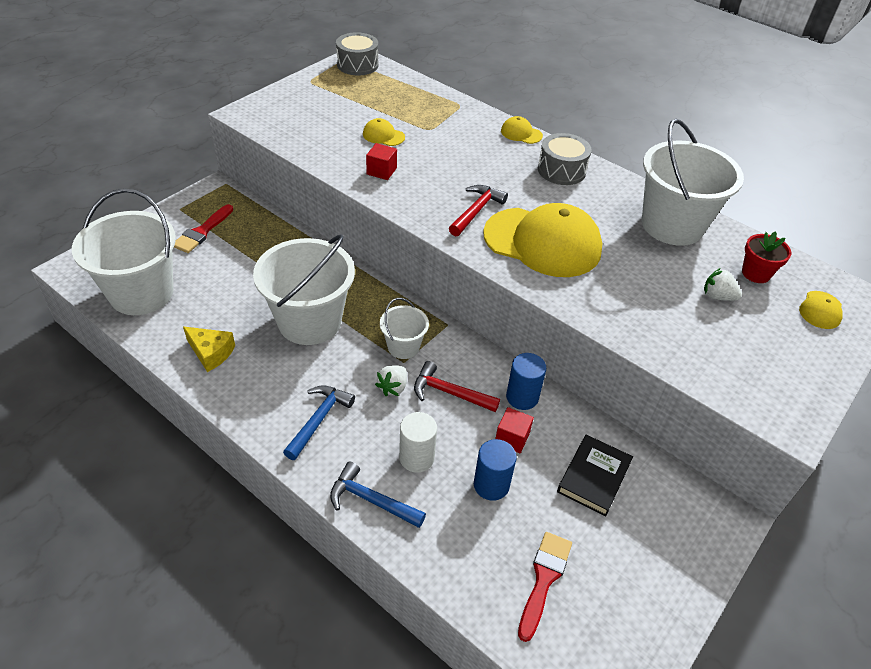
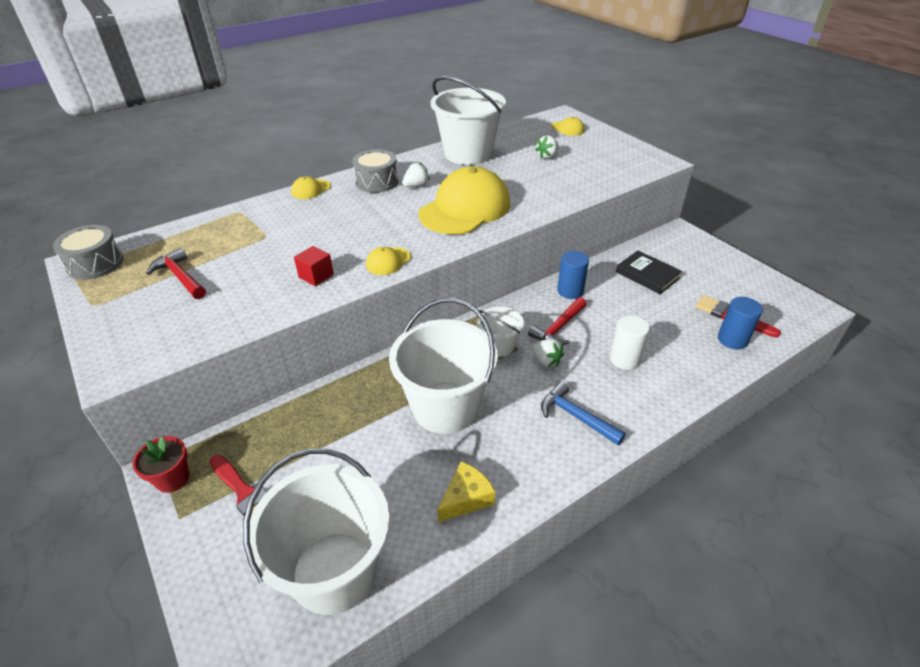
camera: 70 degrees left, 5 degrees down
(371, 500) = (667, 394): blue hammer -> none
(383, 135) = (254, 266): yellow cap -> yellow cap (388, 261)
(476, 211) = (409, 232): red hammer -> red hammer (180, 277)
(491, 485) = (652, 324): blue cylinder -> blue cylinder (732, 340)
(512, 438) = (609, 304): red cube -> none
(570, 199) = (416, 186): none -> white strawberry
(756, 273) = (529, 139): red flower pot -> red flower pot (172, 479)

